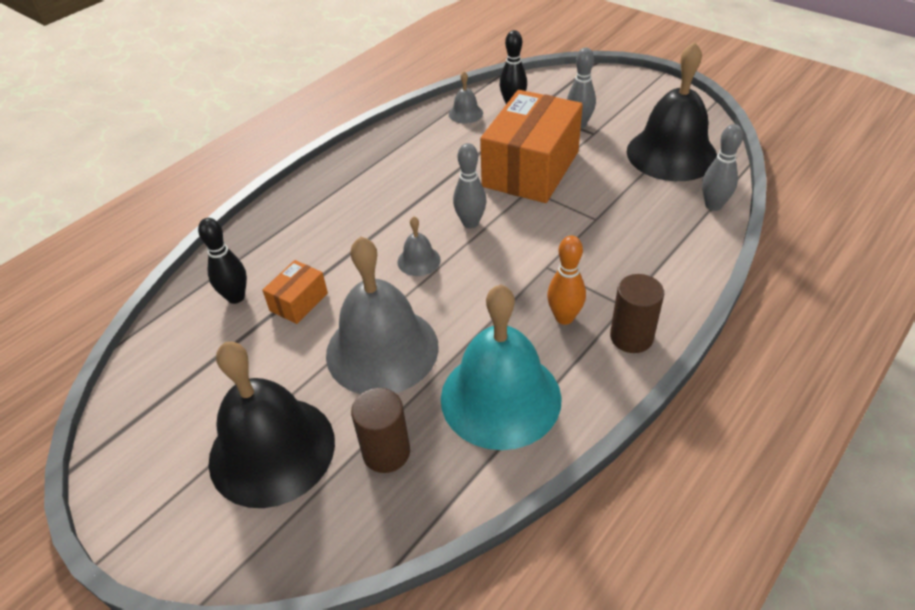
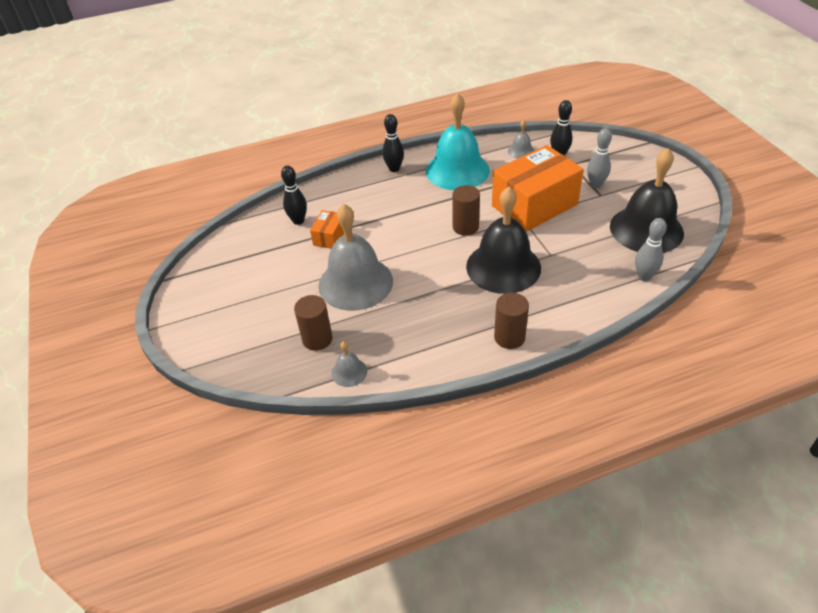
camera: 30 degrees right, 0 degrees up
(272, 450) = (261, 312): black bell -> black bell (503, 267)
(299, 302) = (330, 237): orange box -> orange box turned 45 degrees counterclockwise
(323, 183) = (394, 169): none -> black bowling pin
(418, 260) = (415, 239): grey bell -> grey bell (349, 372)
(470, 223) = (465, 227): grey bowling pin -> brown cylinder
(500, 397) = (401, 338): turquoise bell -> turquoise bell (457, 170)
(564, 317) = (477, 308): orange bowling pin -> none

